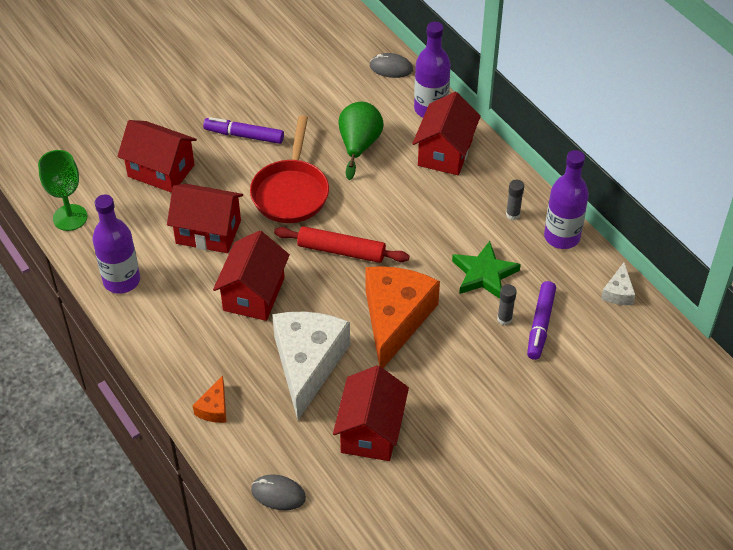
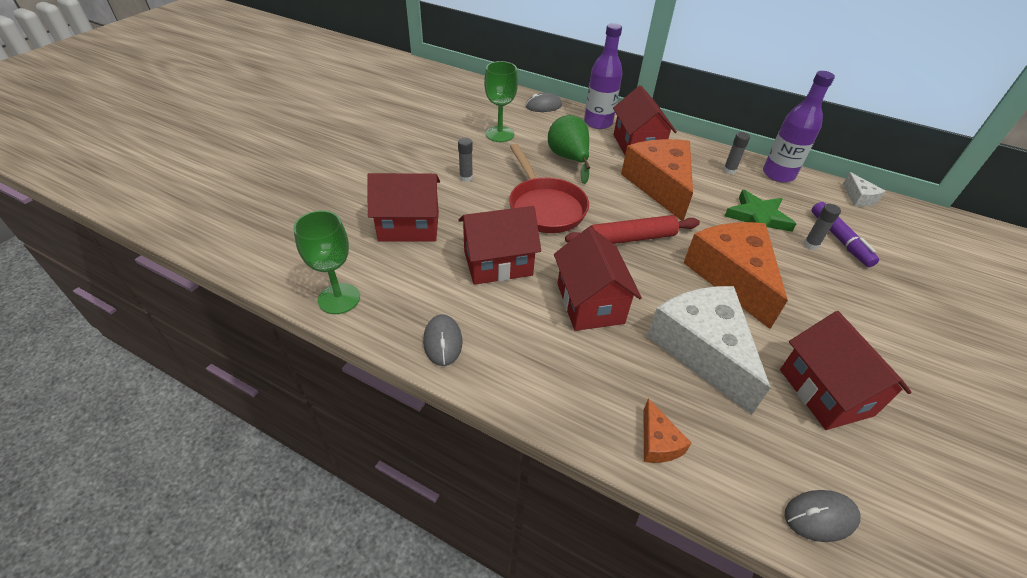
camera: 30 degrees left, 5 degrees down
(121, 280) = (443, 342): purple bottle -> grey mouse
(244, 135) = (466, 178): purple marker -> grey glue stick
(315, 92) = (499, 134): none -> green goblet
(422, 207) = (660, 185): none -> orange cheese

